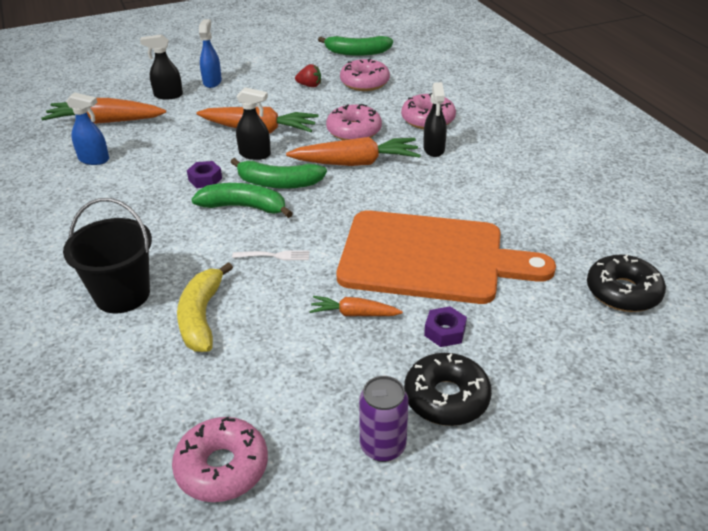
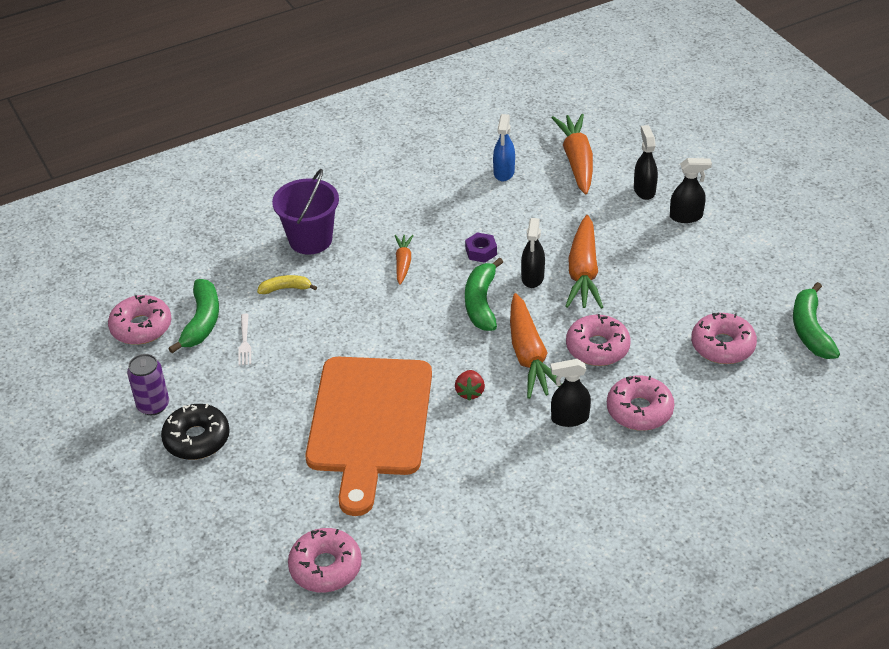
camera: 85 degrees right, 5 degrees up
(122, 294) = (310, 240): black bucket -> purple bucket
(202, 317) = (286, 288): yellow banana -> yellow banana, size x0.60
(212, 82) = (686, 216): blue spray bottle -> black spray bottle
(244, 207) = (437, 286): green banana -> green banana (202, 322)
(274, 256) = (365, 318): white fork -> white fork (244, 342)
(309, 86) = (700, 298): red strawberry -> red strawberry (470, 392)
(354, 314) = (291, 377): orange carrot -> orange carrot (403, 263)
(445, 332) = (269, 436): purple nut -> none
(623, 292) = (325, 567): black donut -> pink donut

